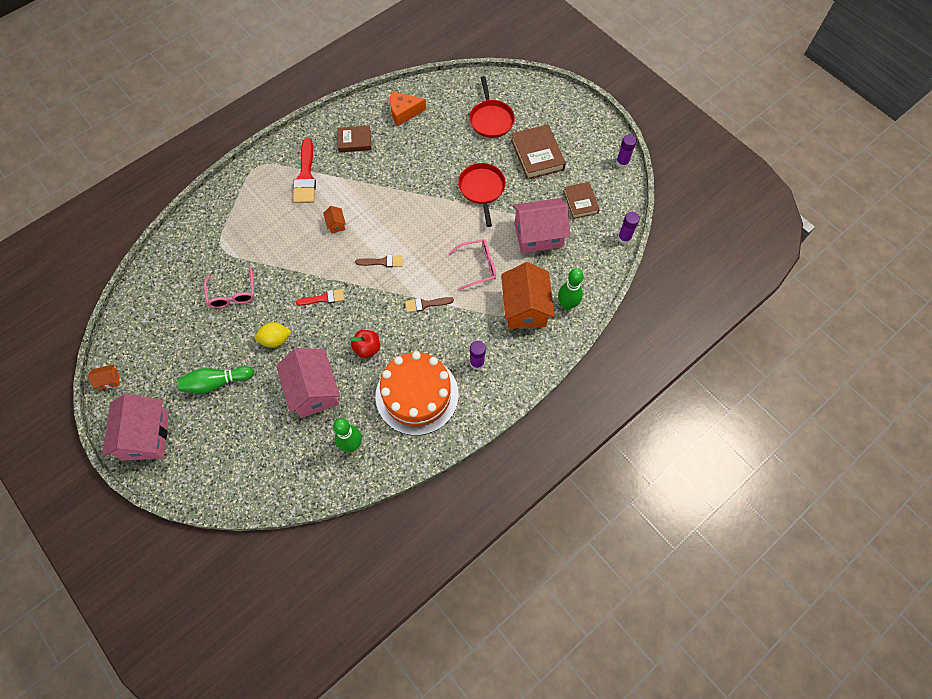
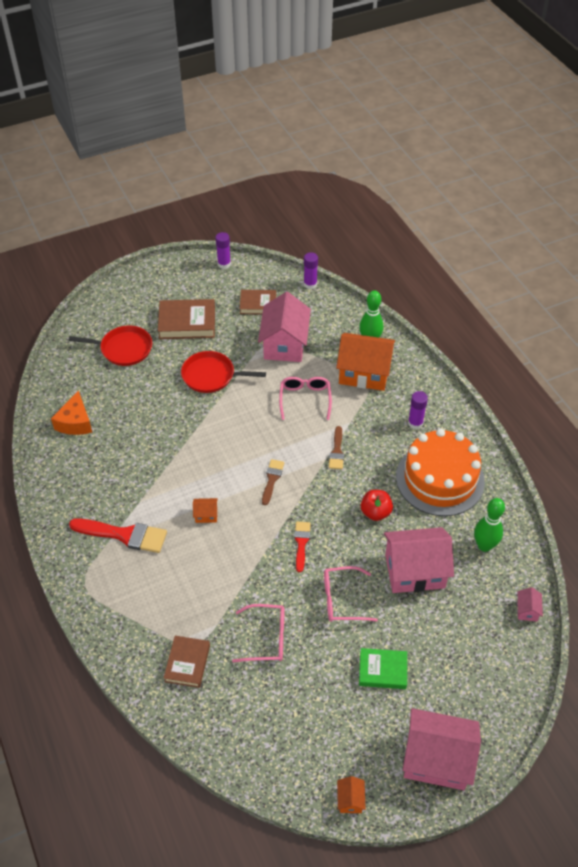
camera: 75 degrees left, 15 degrees down
(216, 382) = (382, 670): green bowling pin -> green book
(275, 340) = (342, 599): yellow lemon -> pink glasses
(291, 490) = (527, 610): none -> pink house
(354, 141) = (94, 477): brown book -> brown book (187, 663)

